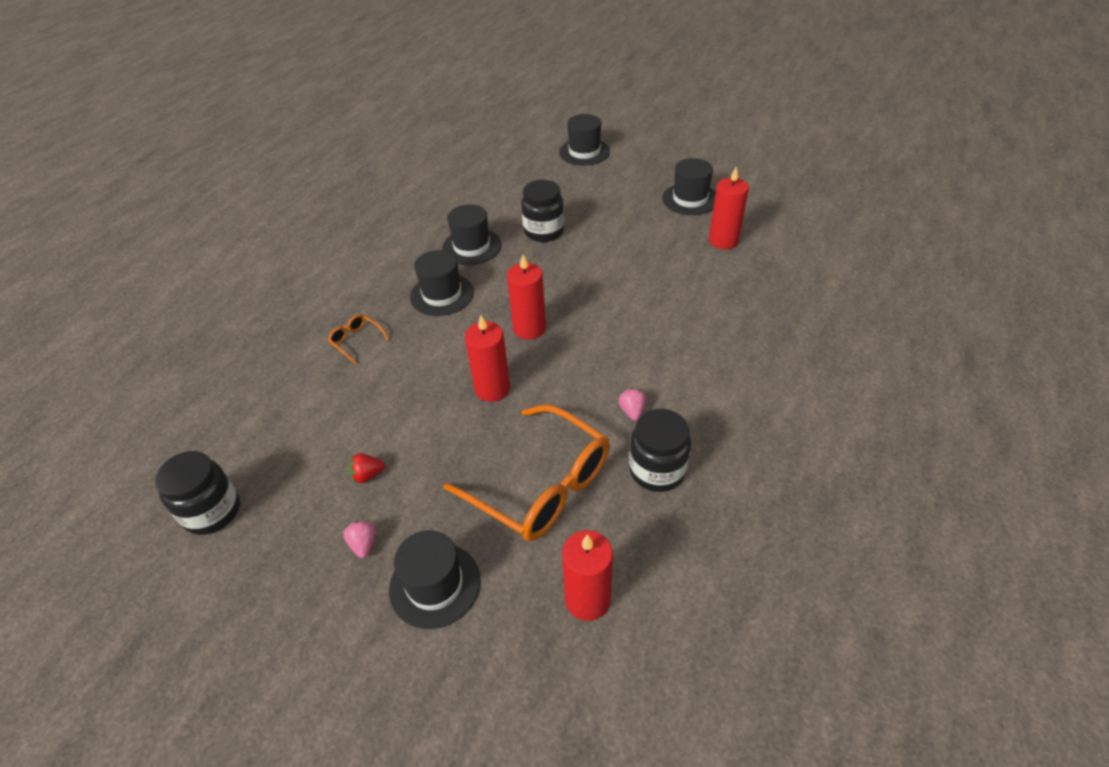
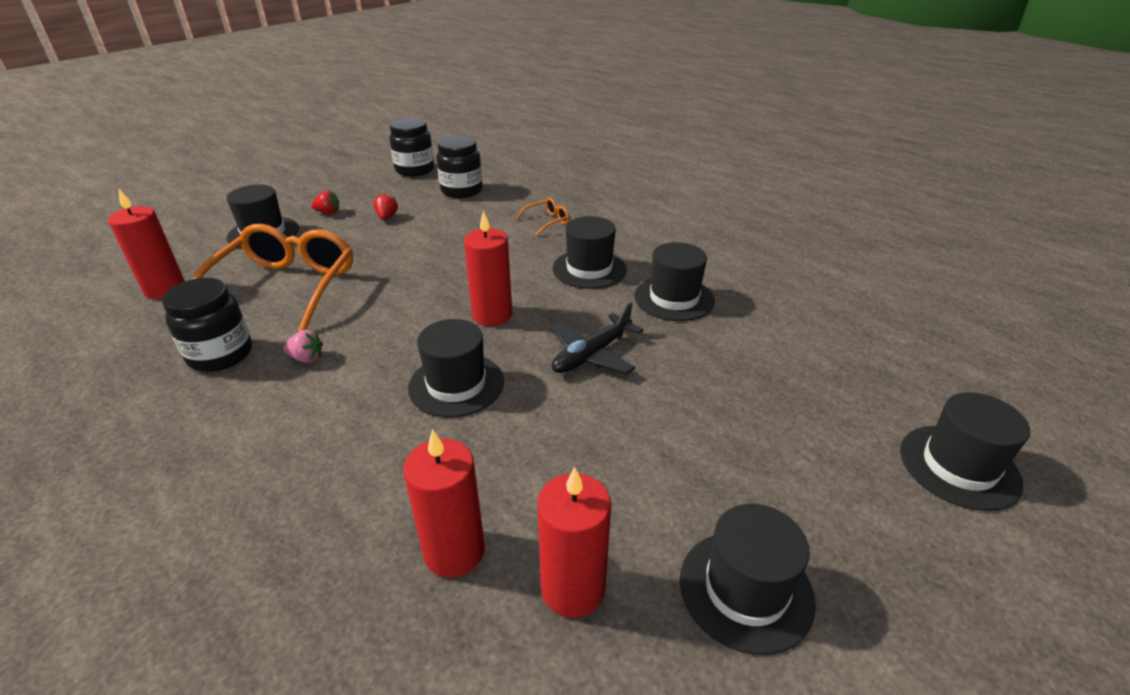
camera: 105 degrees right, 10 degrees down
(364, 544) = (328, 212): pink strawberry -> red strawberry
(492, 389) = (423, 279): red candle -> red candle (454, 551)
(542, 486) = (286, 287): orange glasses -> orange glasses turned 135 degrees clockwise
(544, 231) = (688, 362): black jar -> black jar (462, 191)
(555, 270) = (591, 355): none -> black plane
(616, 320) = (456, 384): none -> black hat

